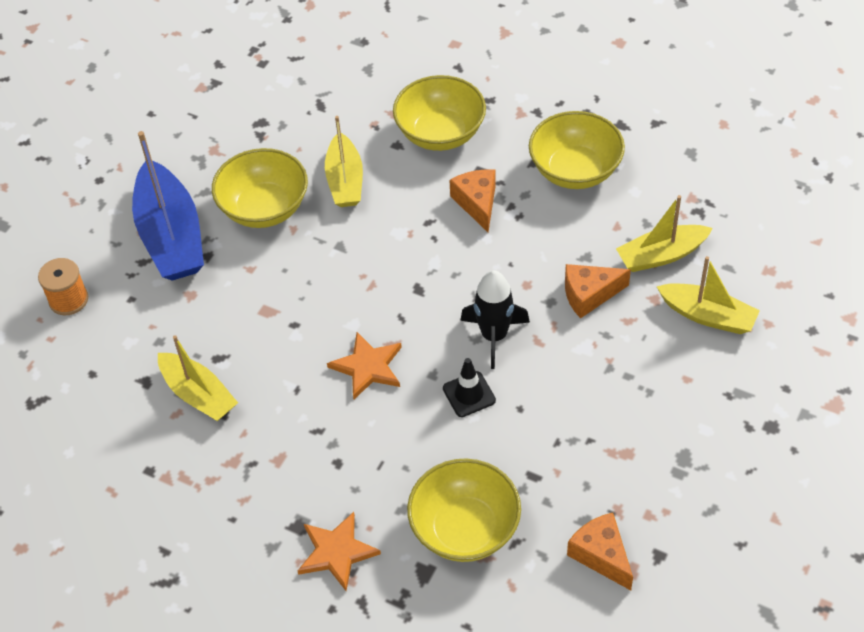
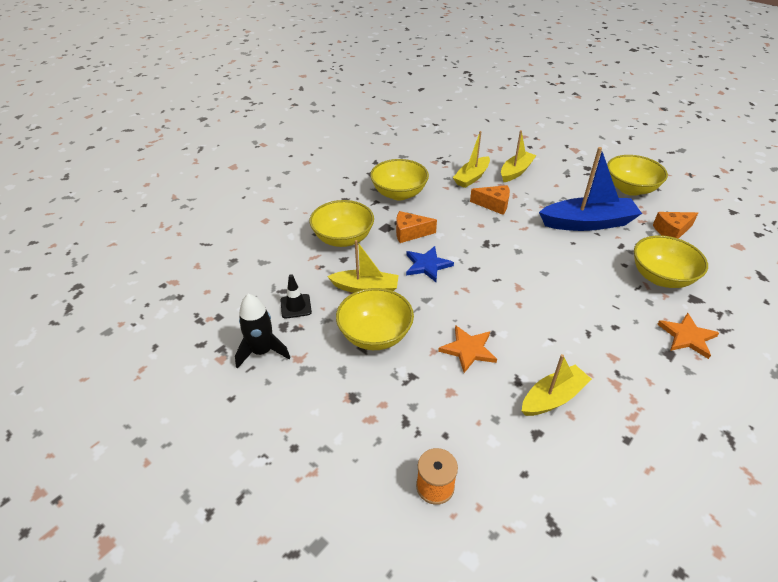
camera: 80 degrees left, 10 degrees down
(171, 236) = (383, 398): blue boat -> blue boat (588, 223)
(368, 367) = (536, 300): orange star -> orange star (468, 350)
(409, 235) = (427, 265): none -> blue star
(469, 394) = (561, 260): black traffic cone -> black traffic cone (296, 306)
(494, 336) = (518, 243): black rocket -> black rocket (262, 351)
(589, 295) = (494, 205): orange cheese -> orange cheese turned 75 degrees counterclockwise
(661, 255) = (471, 177): yellow boat -> yellow boat turned 45 degrees clockwise
(720, 496) = (630, 189): none -> yellow bowl

